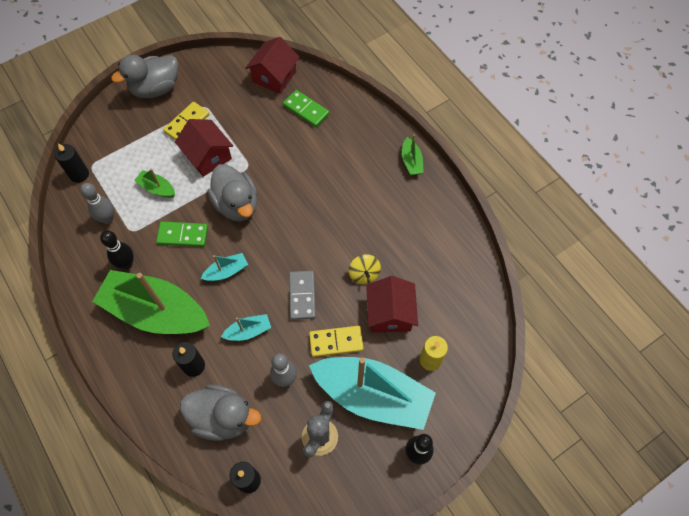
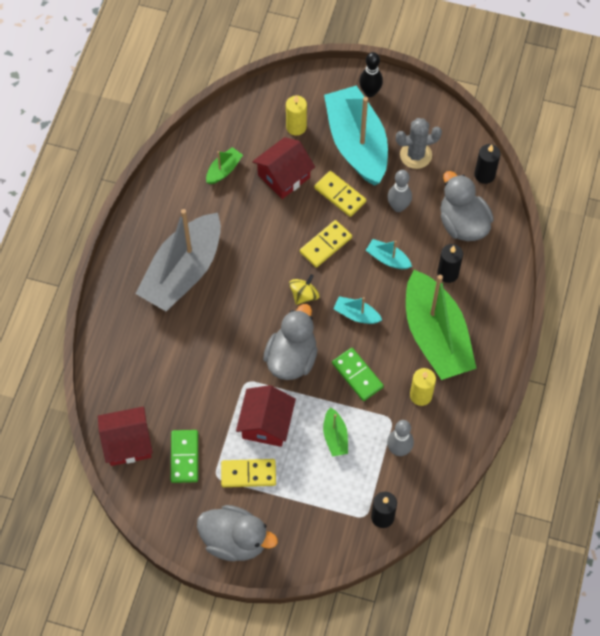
camera: 130 degrees left, 0 degrees up
(126, 263) = (420, 395): black bowling pin -> yellow candle
(302, 296) = (325, 245): grey domino -> yellow domino
(306, 110) = (144, 383): green domino -> green domino (184, 457)
(364, 274) = (267, 216): yellow spinning top -> yellow spinning top (304, 295)
(367, 186) = (183, 272): none -> grey boat
(411, 161) = (128, 257): green boat -> green boat (224, 170)

